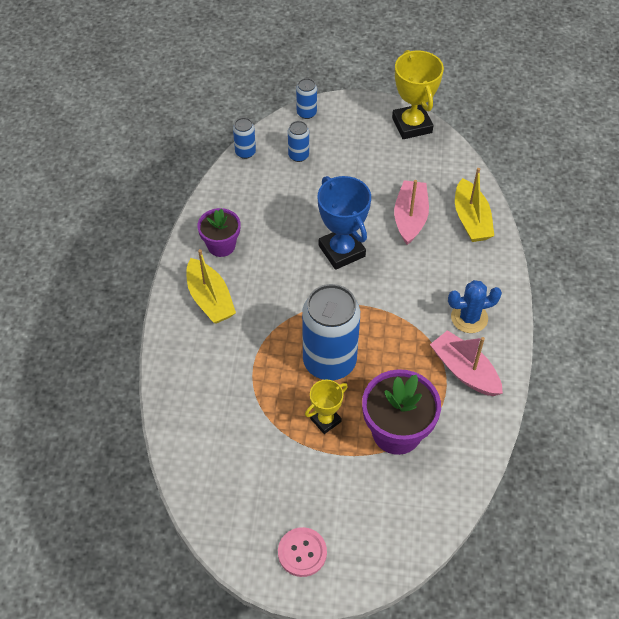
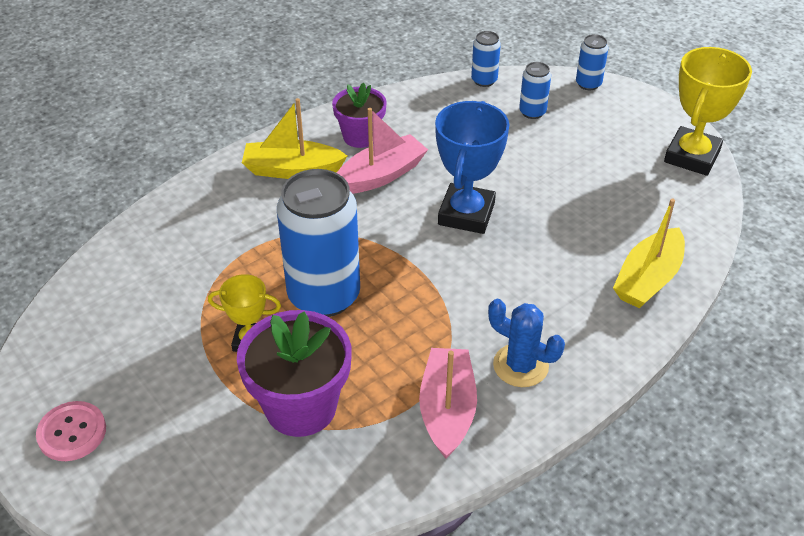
camera: 45 degrees right, 10 degrees down
(210, 299) = (292, 170): yellow boat -> yellow boat turned 75 degrees clockwise
(410, 218) = (578, 233): pink boat -> pink boat (381, 175)

